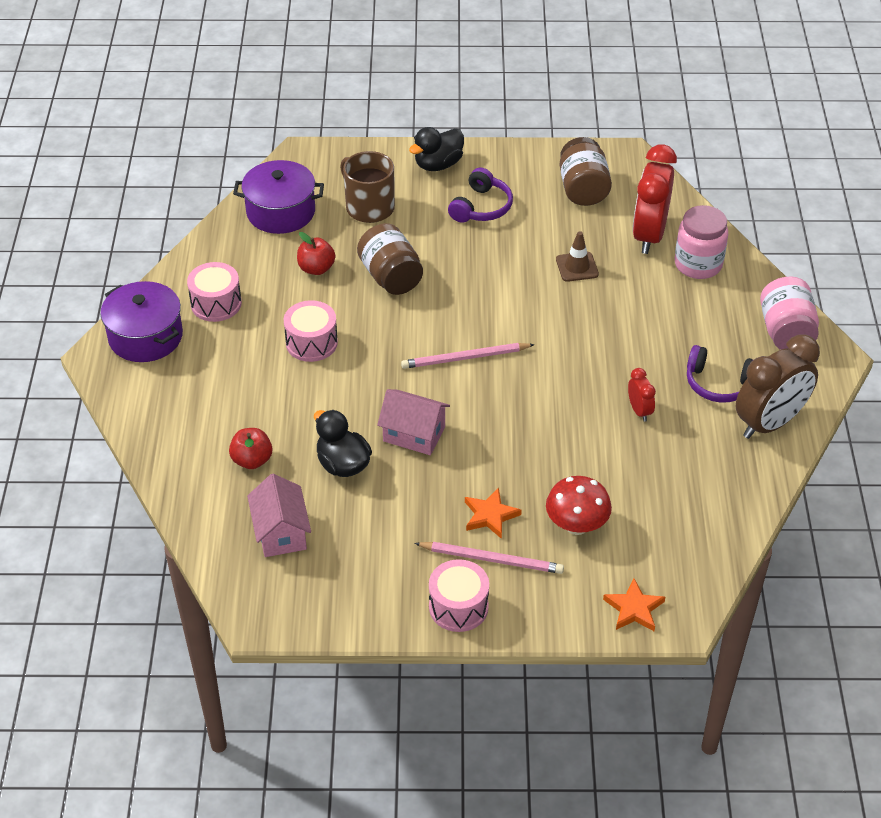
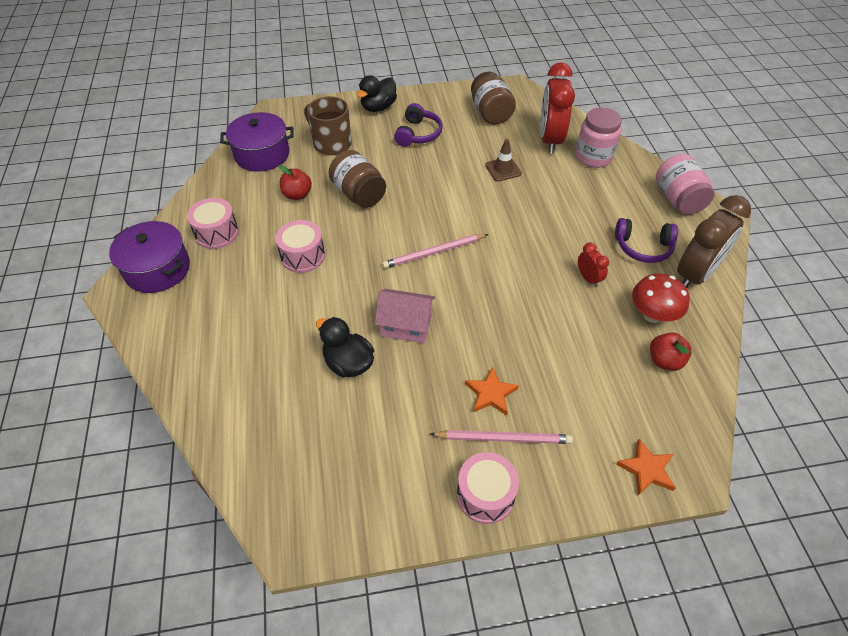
camera: 10 degrees left, 5 degrees up
(252, 460) = (265, 371): red apple -> red apple (664, 361)
(281, 532) = (302, 441): pink house -> none
(576, 525) = (569, 391): red mushroom -> red mushroom (652, 315)

